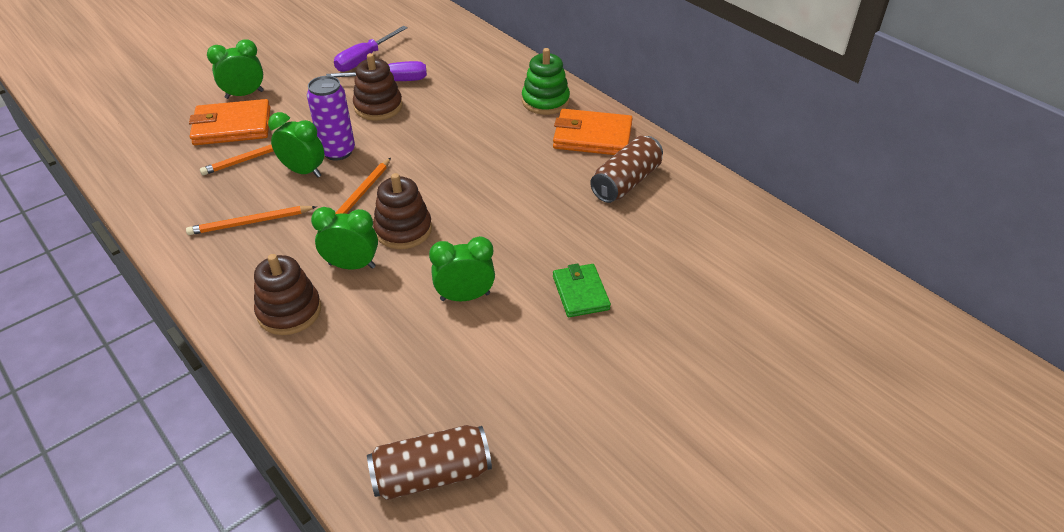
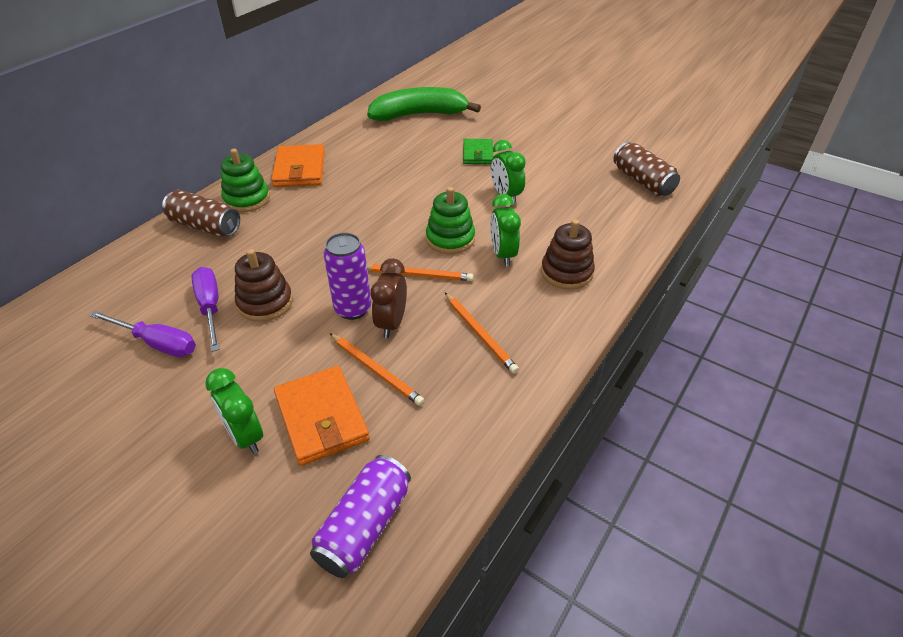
camera: 105 degrees left, 0 degrees up
(130, 137) = (364, 526): none -> purple can
(303, 171) = (391, 323): green clock -> brown clock
(403, 230) = (450, 239): brown stacking toy -> green stacking toy
(580, 293) = (478, 154): green wallet -> green wallet turned 60 degrees counterclockwise
(626, 182) = (356, 149): brown can -> brown can (205, 226)
(713, 253) = (419, 115): none -> green banana

